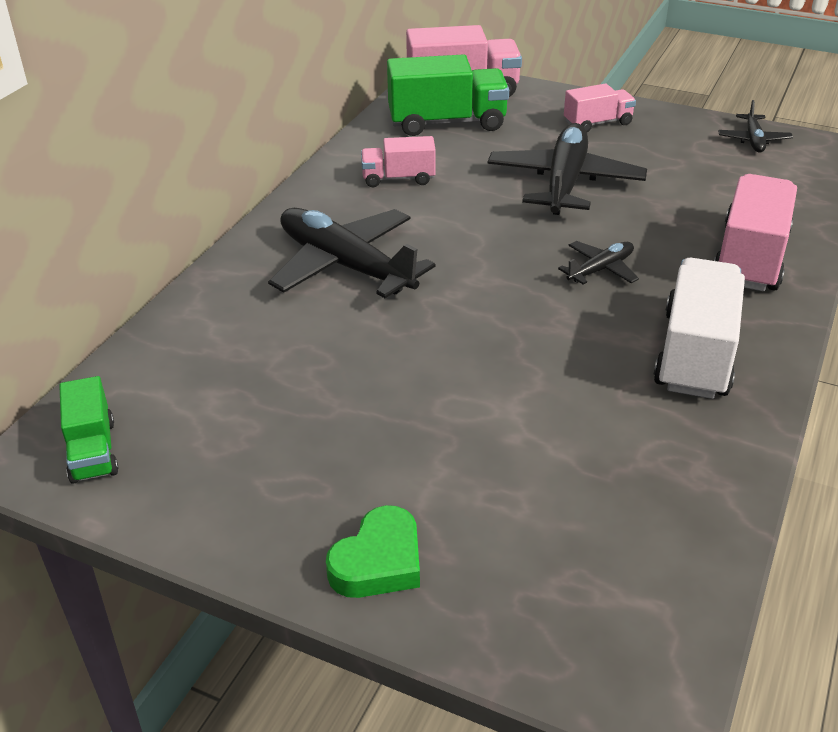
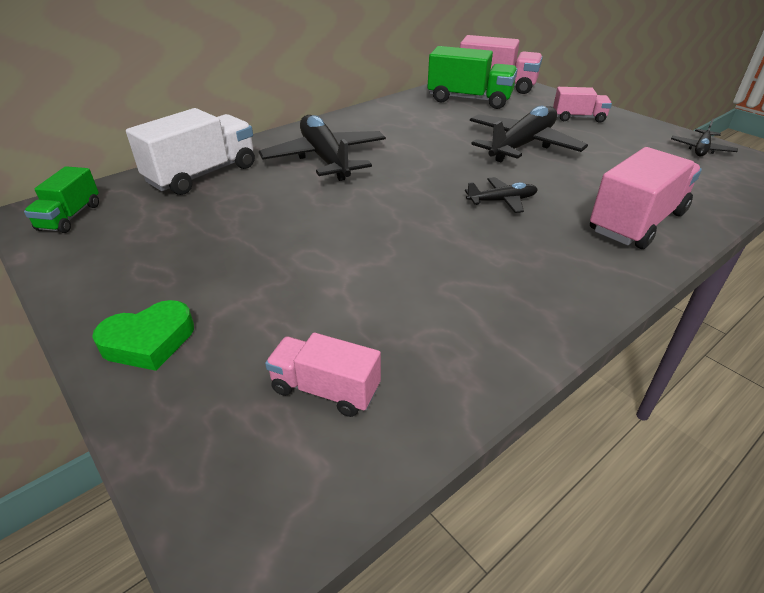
camera: 25 degrees right, 0 degrees up
(398, 178) = (407, 121): pink truck -> pink truck (325, 389)
(695, 354) = (531, 276): white truck -> white truck (202, 174)

